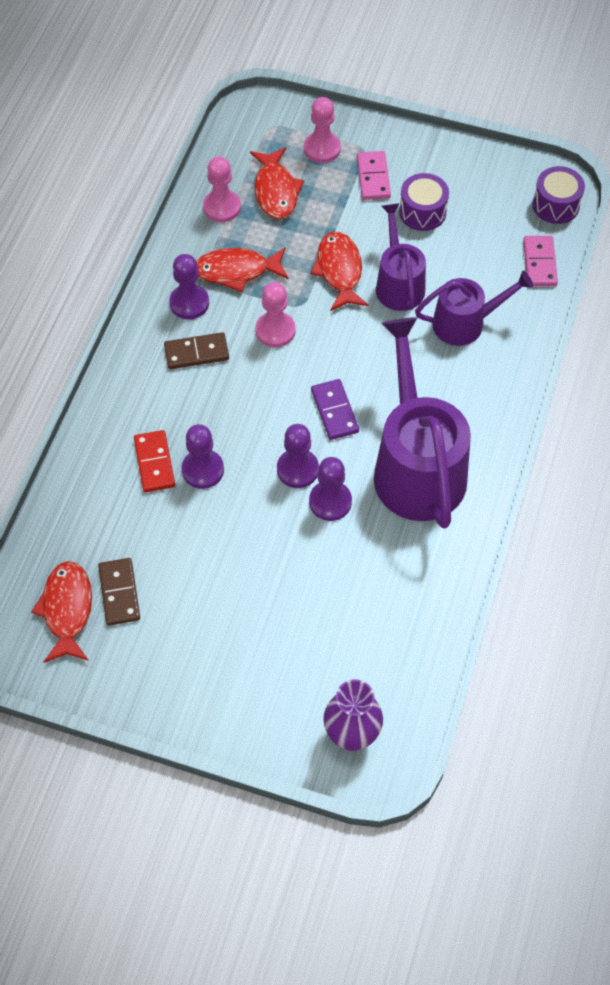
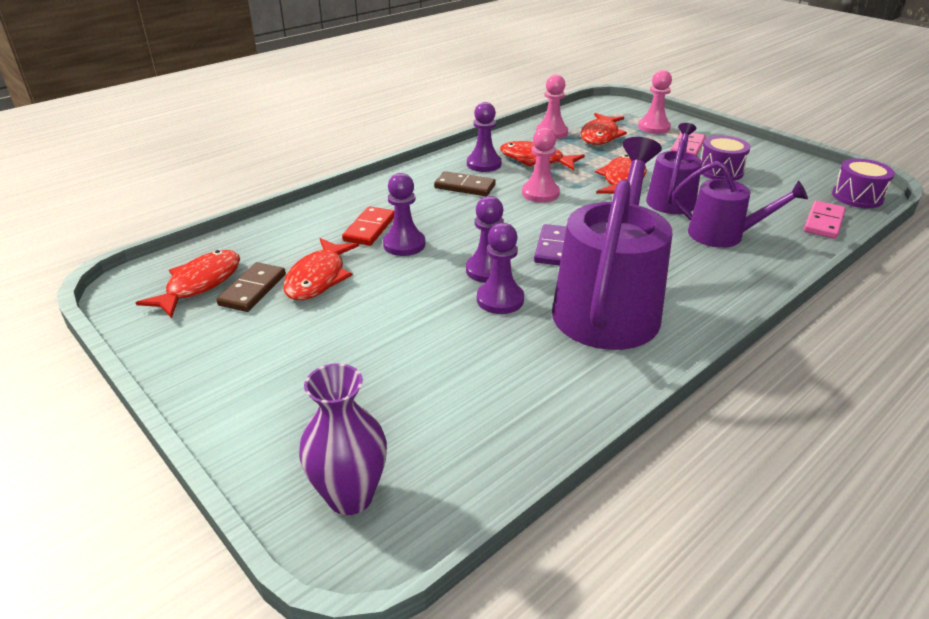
camera: 30 degrees right, 25 degrees down
(163, 550) = (318, 278): none -> red fish

